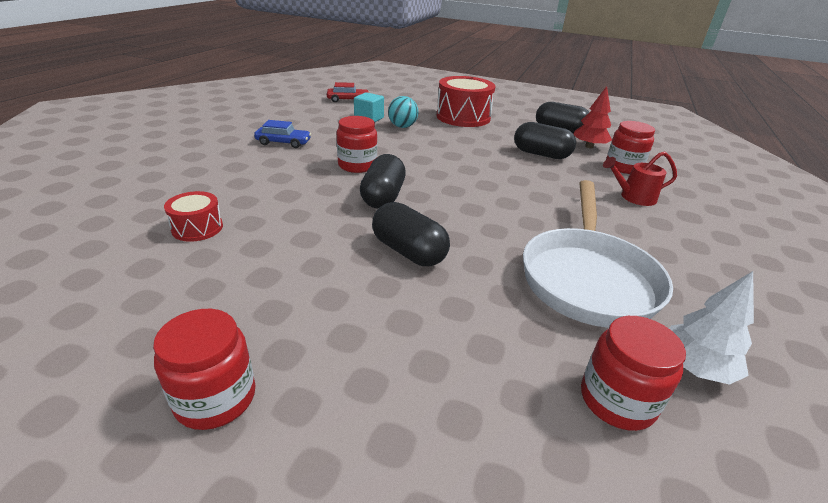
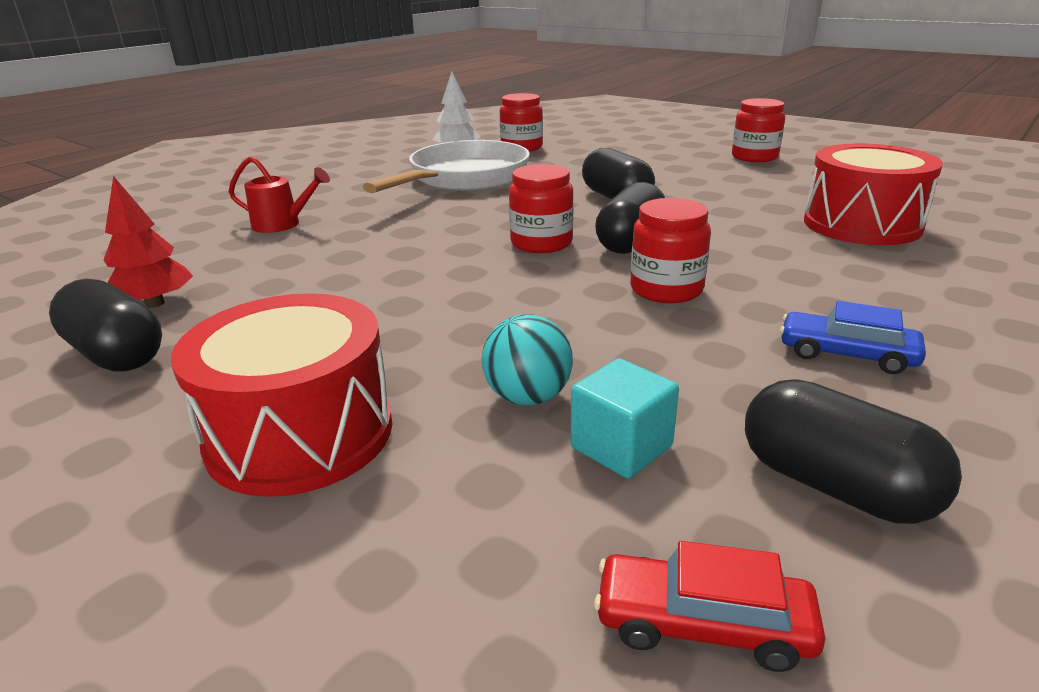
camera: 160 degrees left, 5 degrees down
(197, 228) = (861, 224): red drum -> red drum, size x1.93
(541, 154) = (290, 292): black capsule -> black capsule (834, 485)
(623, 167) = (193, 261): red jar -> red jar (541, 243)

